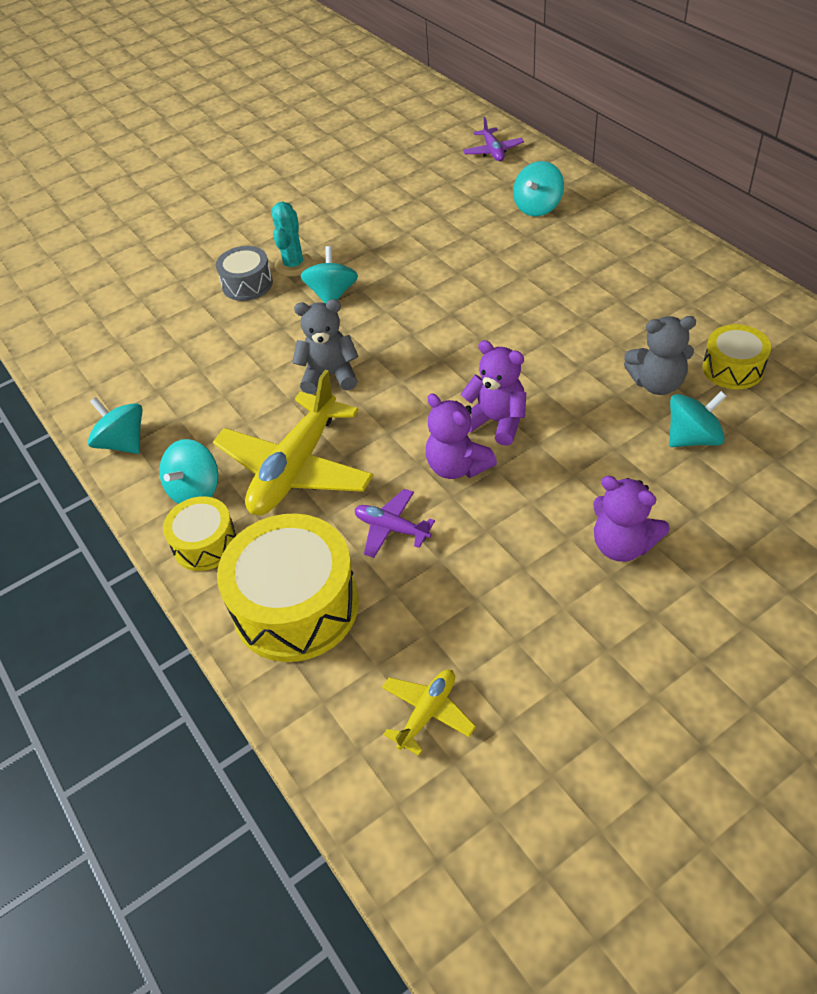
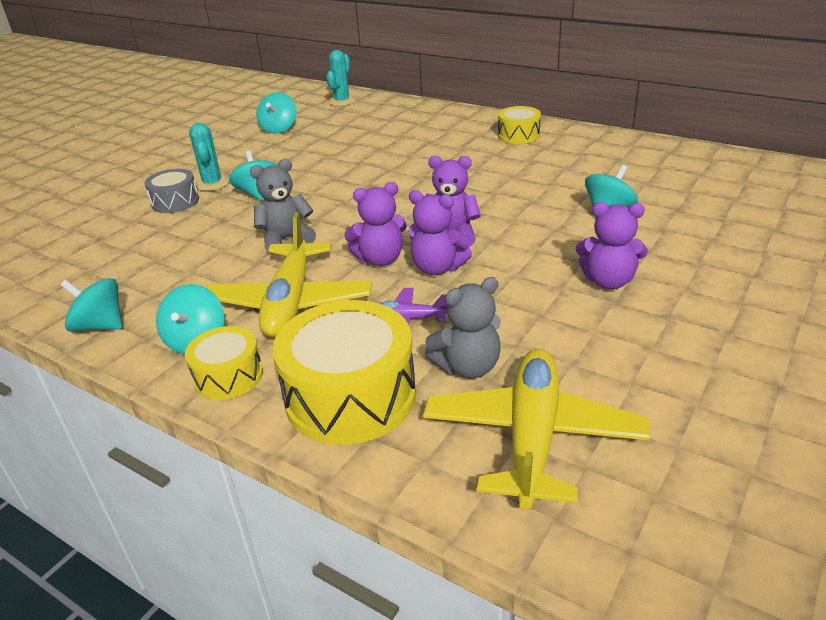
camera: 25 degrees left, 15 degrees down
(407, 435) = (380, 259): none -> purple teddy bear
(427, 713) = (532, 437): yellow plane -> yellow plane, size x2.06
(493, 151) = (342, 101): purple plane -> turquoise cactus
(537, 207) = (396, 121): turquoise spinning top -> turquoise spinning top (279, 129)
(657, 383) = (558, 189): grey teddy bear -> grey teddy bear (468, 367)
(733, 368) = (604, 171): yellow drum -> yellow drum (518, 135)

